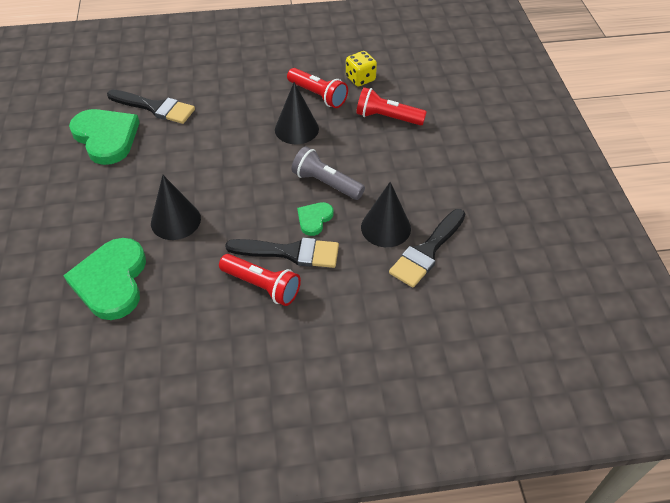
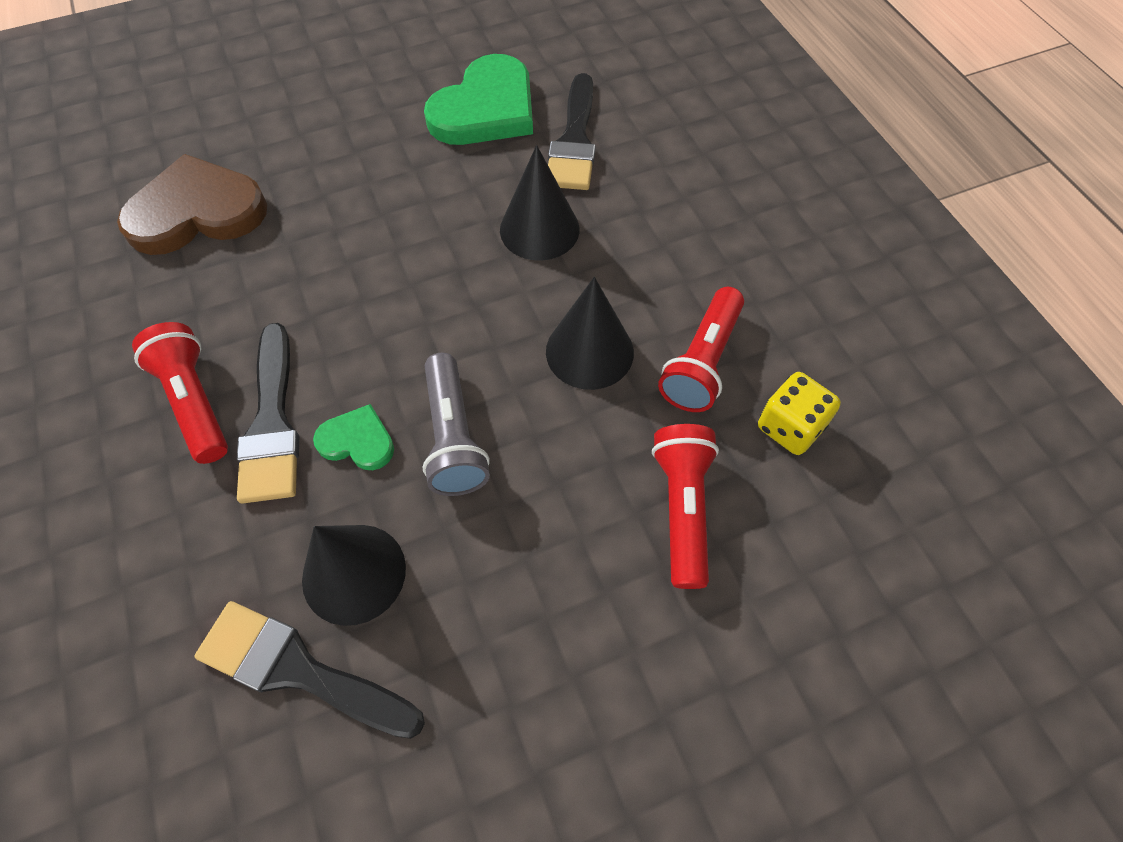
camera: 75 degrees right, 10 degrees up
(111, 281) = (197, 212): green heart -> brown heart
(175, 220) = (324, 246): black cone -> black cone (539, 229)
(262, 286) = (195, 402): red flashlight -> red flashlight turned 135 degrees clockwise
(326, 183) = (453, 437): grey flashlight -> grey flashlight turned 150 degrees clockwise

